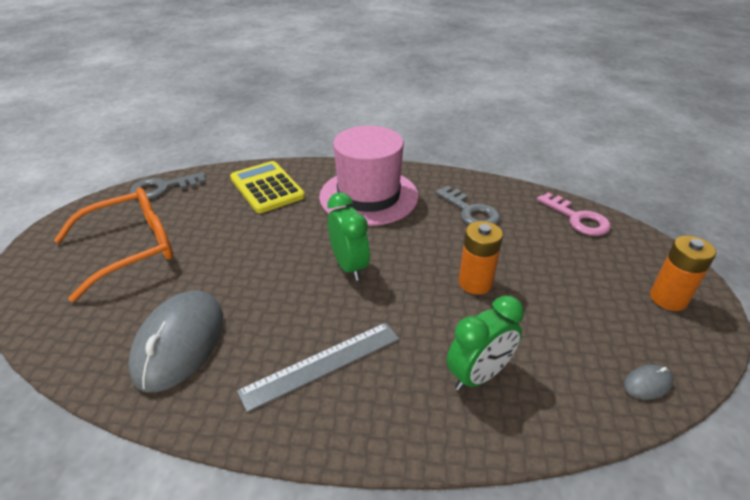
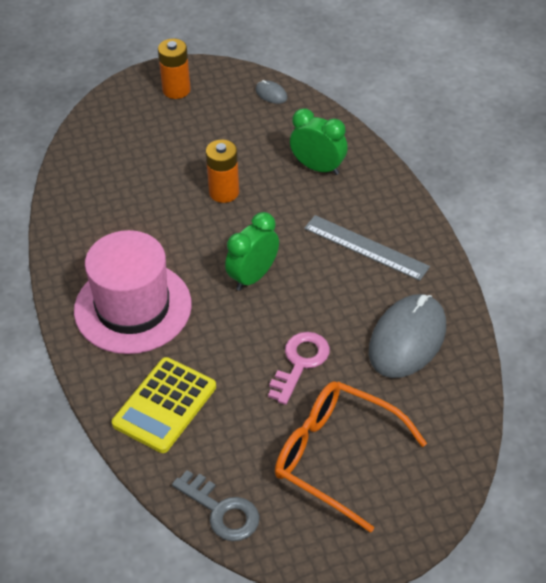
camera: 115 degrees left, 10 degrees up
(179, 343) = (407, 339): grey mouse -> grey mouse turned 45 degrees counterclockwise
(470, 211) = (118, 221): grey key -> none
(577, 218) = (90, 149): pink key -> pink key (300, 363)

